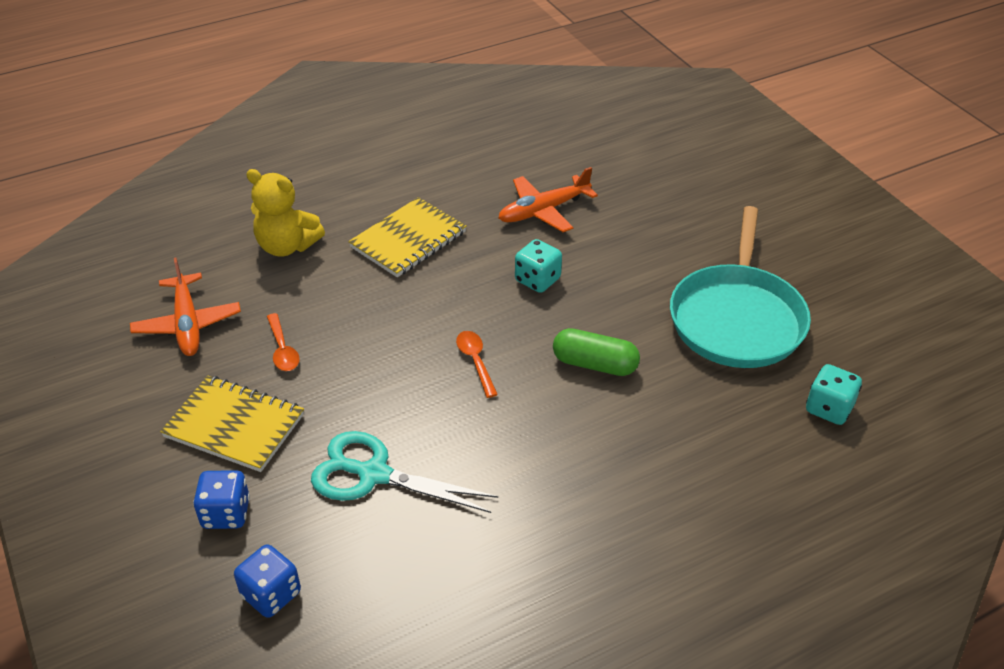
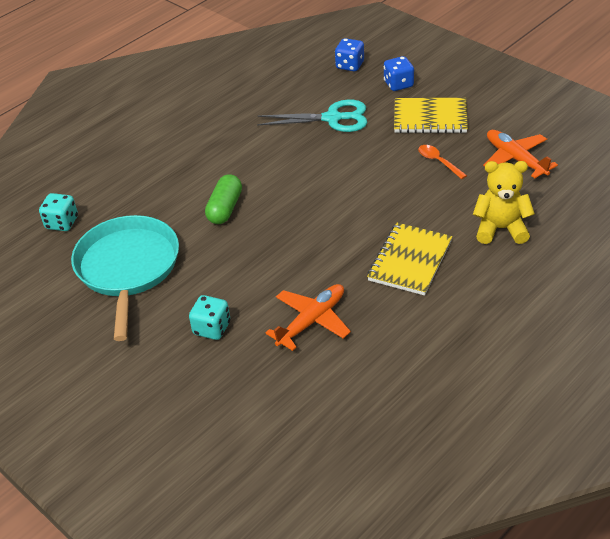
camera: 165 degrees right, 0 degrees up
(475, 361) = (306, 189): orange spoon -> none
(537, 280) = (289, 256): turquoise dice -> turquoise dice (212, 328)
(595, 364) = (225, 208): green capsule -> green capsule turned 75 degrees counterclockwise

